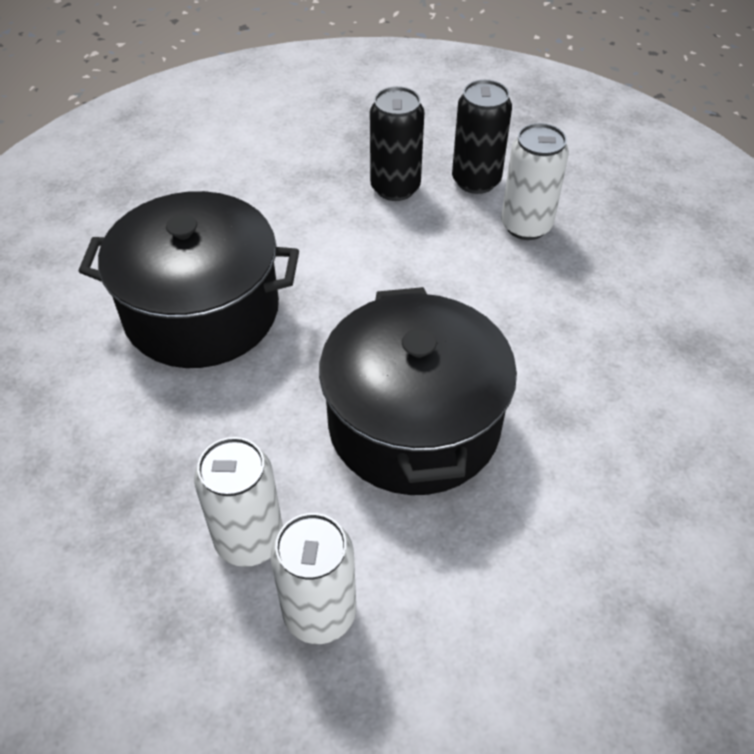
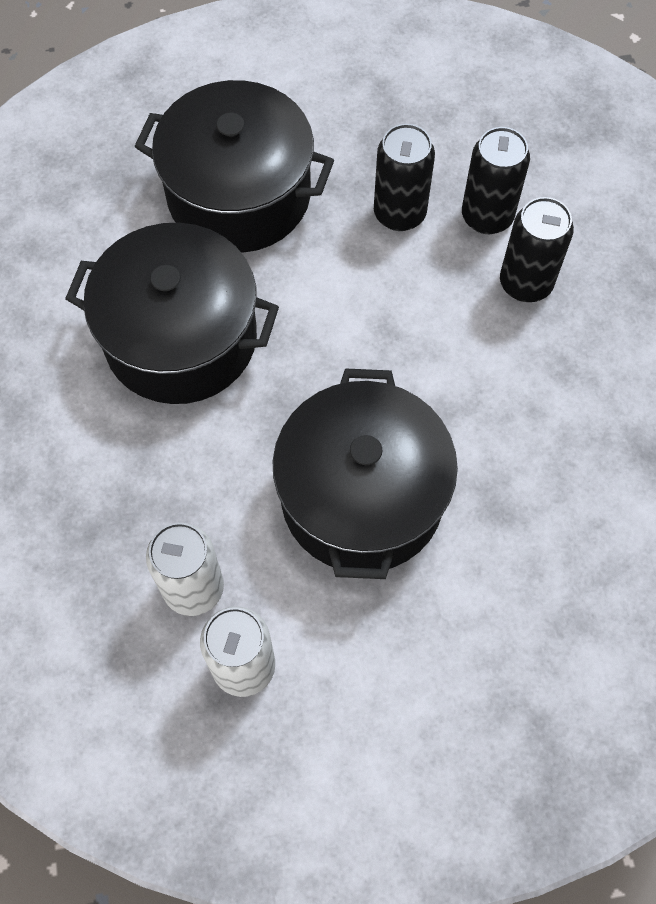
camera: 10 degrees right, 15 degrees up
(241, 191) = (239, 195): none -> black pot
(526, 226) = (525, 283): white can -> black can

